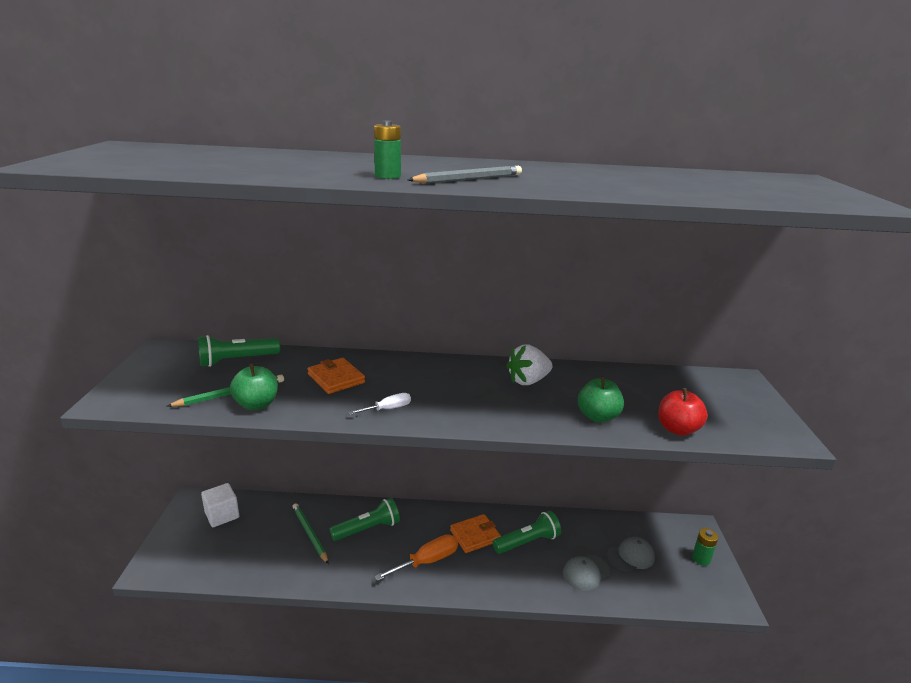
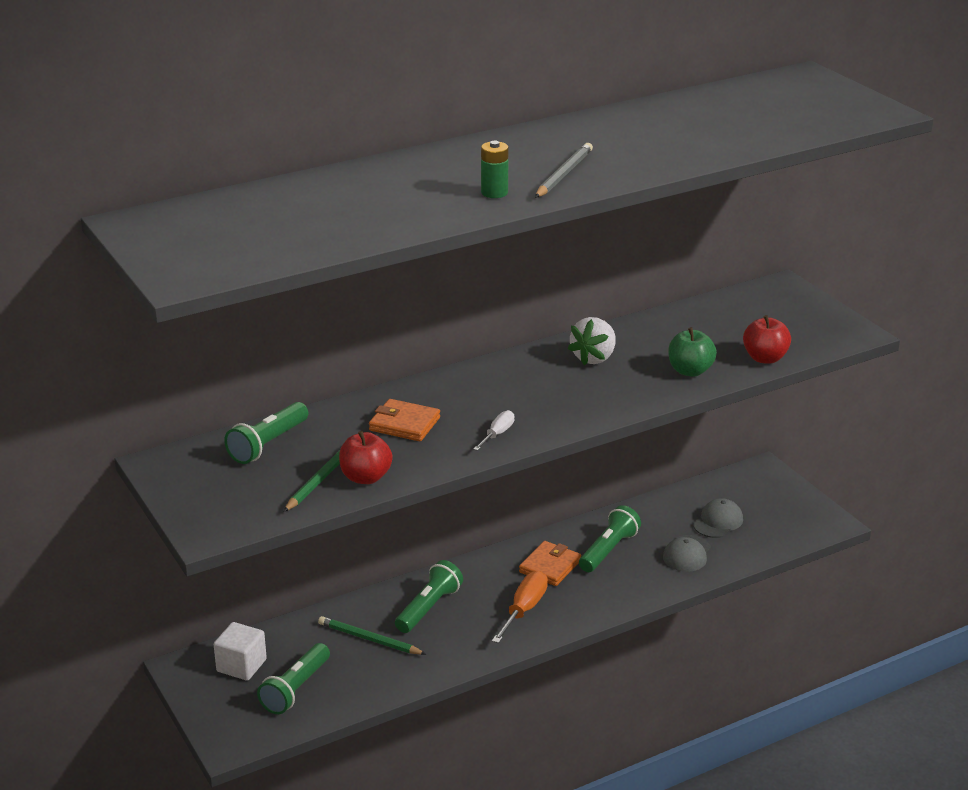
camera: 30 degrees left, 5 degrees up
(230, 548) = (295, 689): none -> green flashlight
(256, 404) = (365, 477): green apple -> red apple
(701, 559) = (783, 497): green battery -> none

